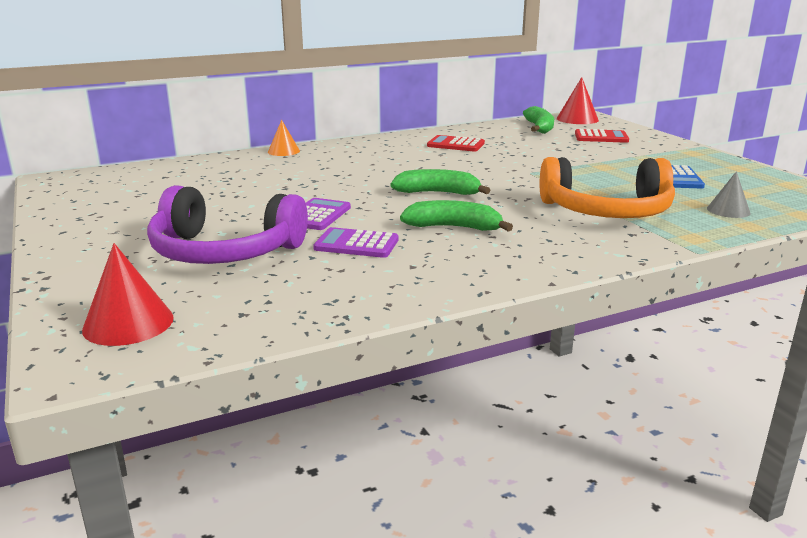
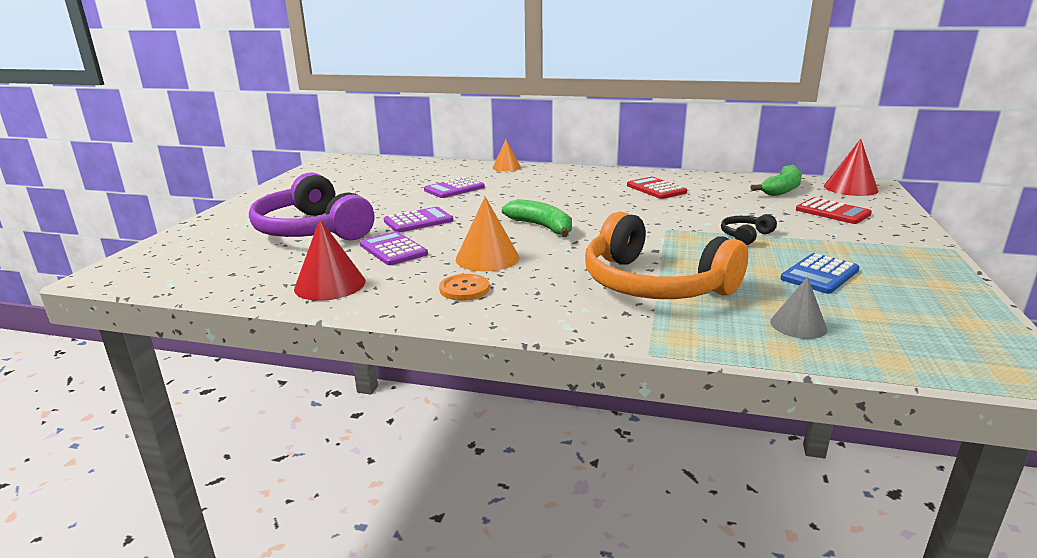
camera: 40 degrees right, 0 degrees up
(128, 323) = (177, 258): red cone -> red cone (330, 285)
(280, 180) = (454, 189): none -> purple calculator
(454, 227) = (487, 258): green banana -> orange cone
(493, 254) = (464, 289): none -> orange button
(587, 165) = (745, 236): none -> black headphones

